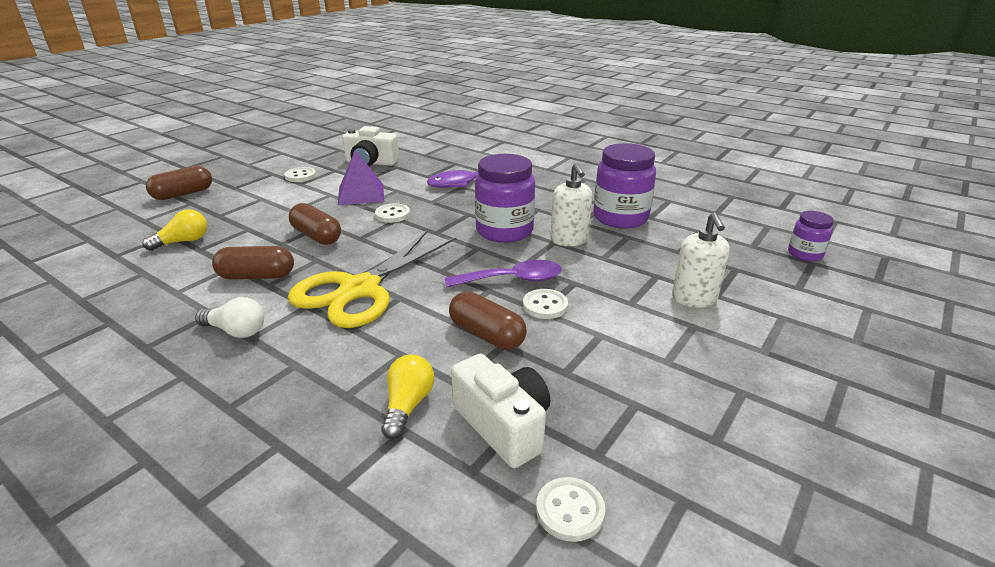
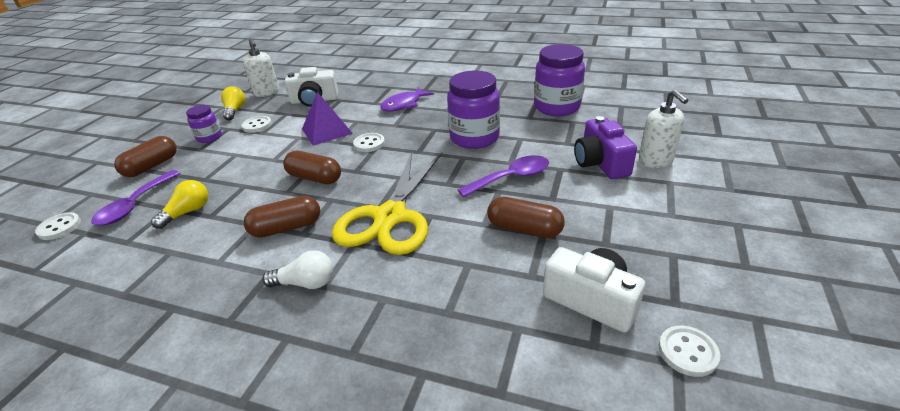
camera: 15 degrees left, 5 degrees up
(144, 225) = (134, 205): none -> purple spoon
(408, 405) = (505, 306): yellow light bulb -> yellow light bulb (235, 111)
(545, 305) = (552, 193): white button -> white button (59, 227)
(569, 240) = (531, 134): white soap dispenser -> white soap dispenser (267, 92)
(625, 287) = (600, 163): none -> purple camera
(805, 254) = (705, 108): purple jar -> purple jar (209, 137)

